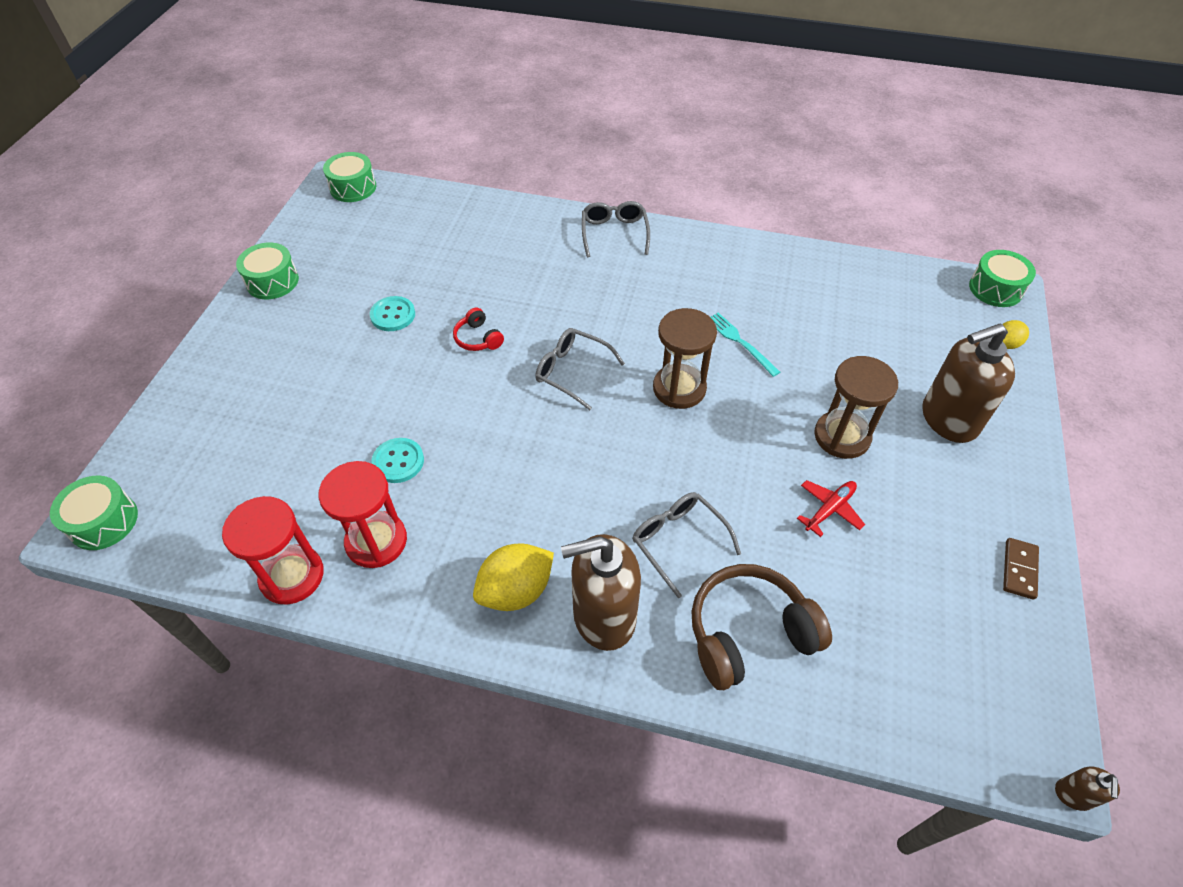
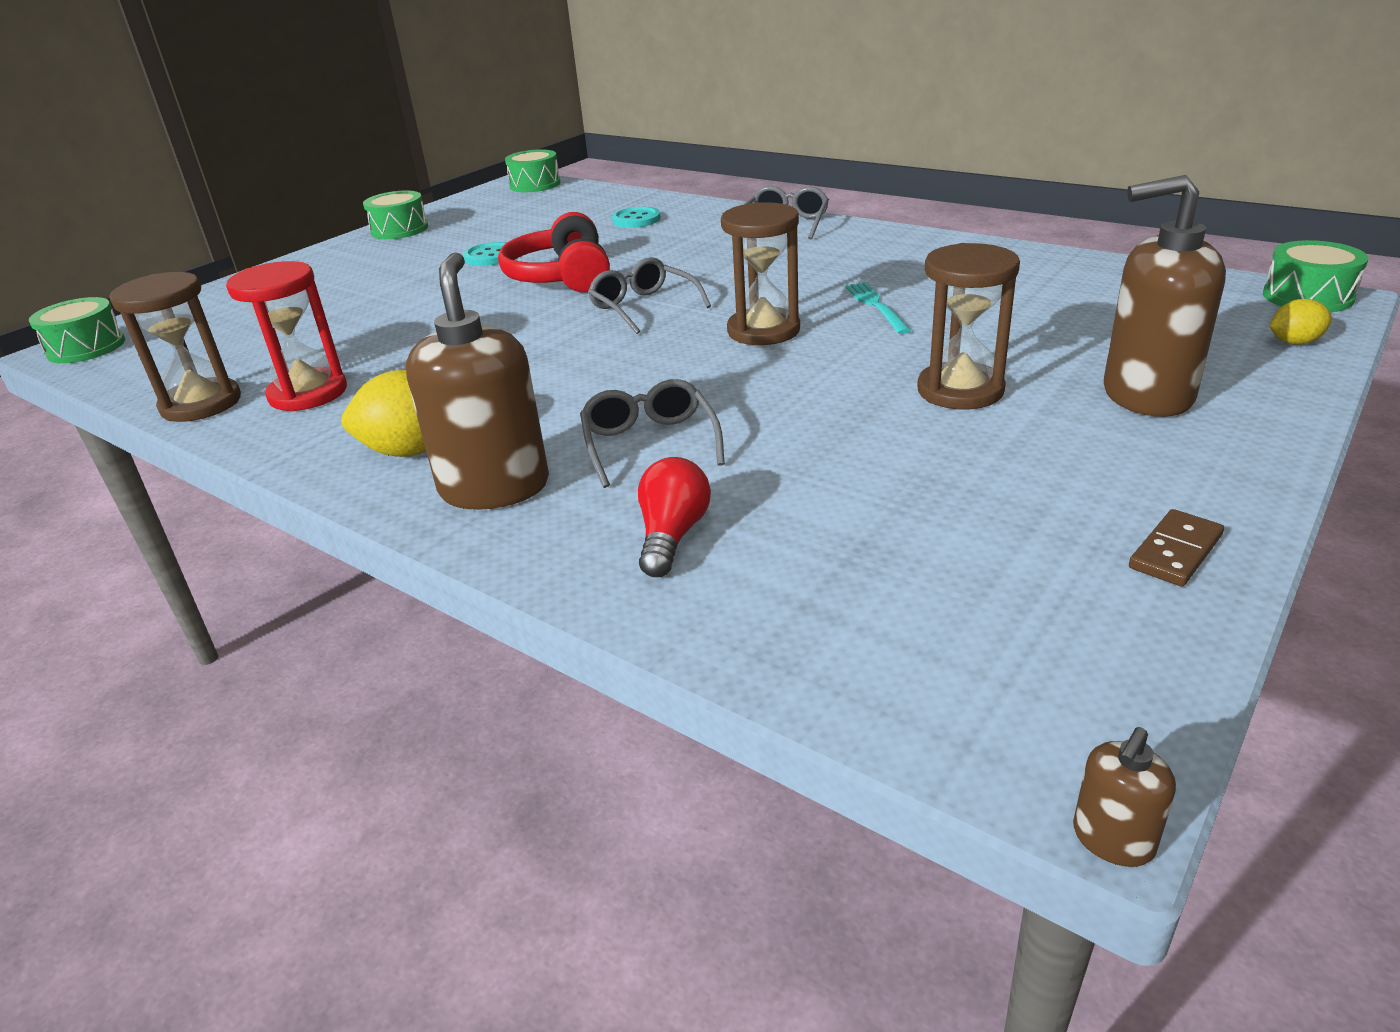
camera: 25 degrees right, 20 degrees down
(292, 576) = (201, 404): red hourglass -> brown hourglass
(398, 461) = (391, 345): turquoise button -> turquoise button (636, 220)
(478, 338) = (561, 277): red headphones -> red headphones, size x2.01
(603, 616) = (495, 487): brown soap dispenser -> brown soap dispenser turned 75 degrees clockwise
(749, 633) = (672, 536): brown headphones -> red light bulb
(829, 509) = (889, 448): red plane -> none

